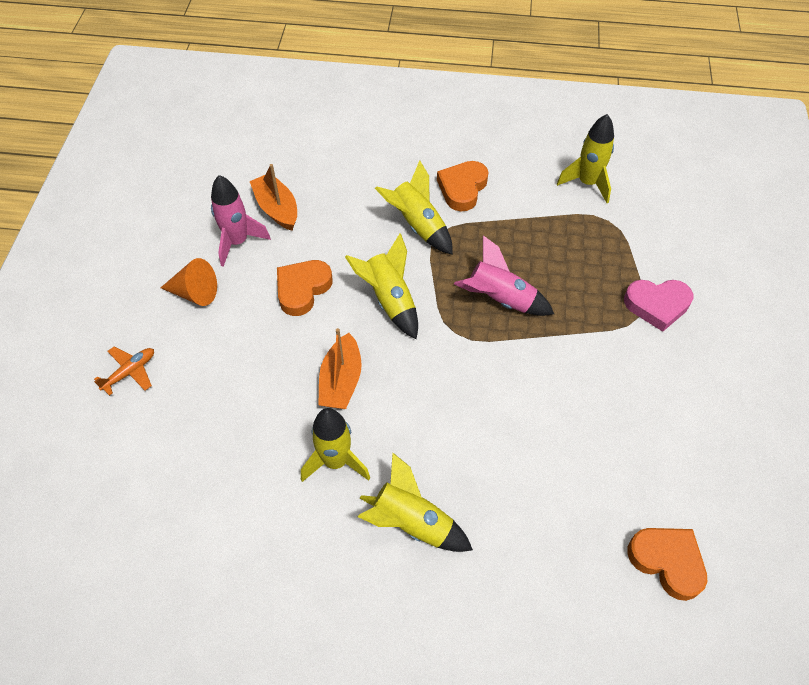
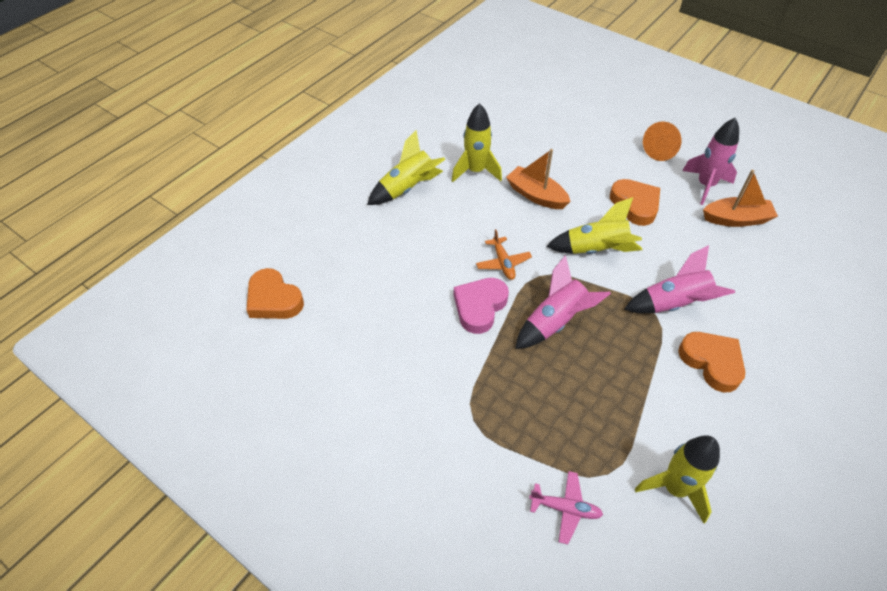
camera: 120 degrees right, 5 degrees down
(130, 372) = (606, 107): orange plane -> orange plane (503, 263)
(417, 225) = (674, 304): yellow rocket -> pink rocket
(654, 234) = (565, 508): none -> pink plane
(657, 305) = (475, 444): pink heart -> pink heart (480, 307)
(667, 561) = (274, 299): orange heart -> orange heart turned 60 degrees clockwise

